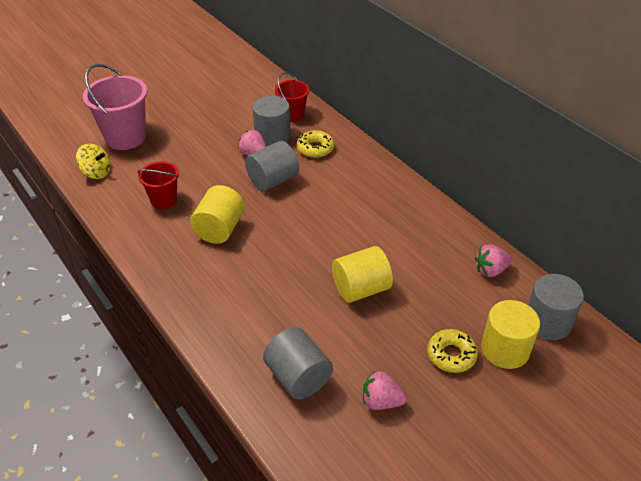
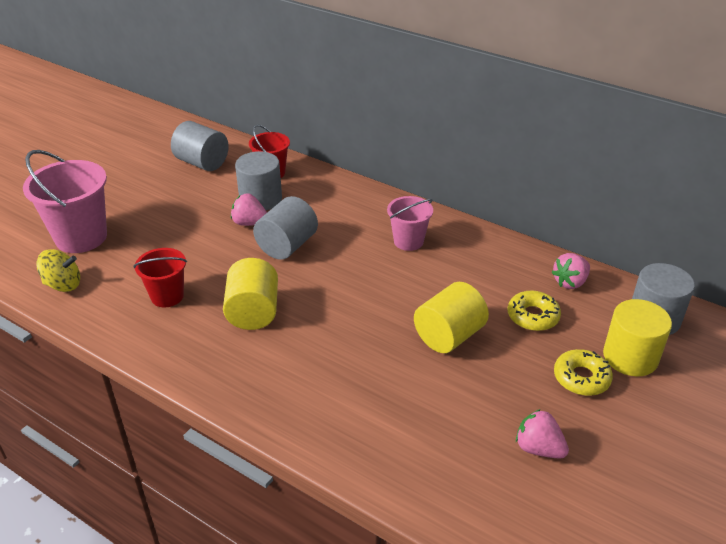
camera: 20 degrees left, 5 degrees down
(298, 377) = (434, 450): grey cylinder -> grey cylinder (202, 163)
(315, 148) = (316, 202): yellow donut -> yellow donut (533, 316)
(372, 200) = (408, 241): none -> pink bucket
(381, 401) = (538, 448): pink strawberry -> pink strawberry turned 45 degrees clockwise

